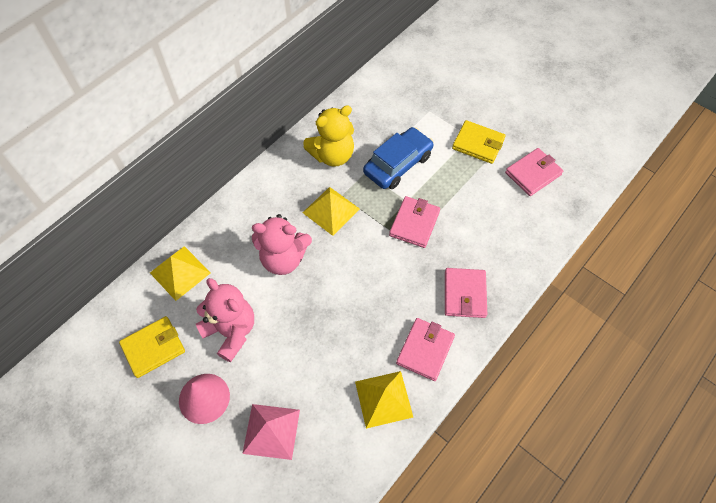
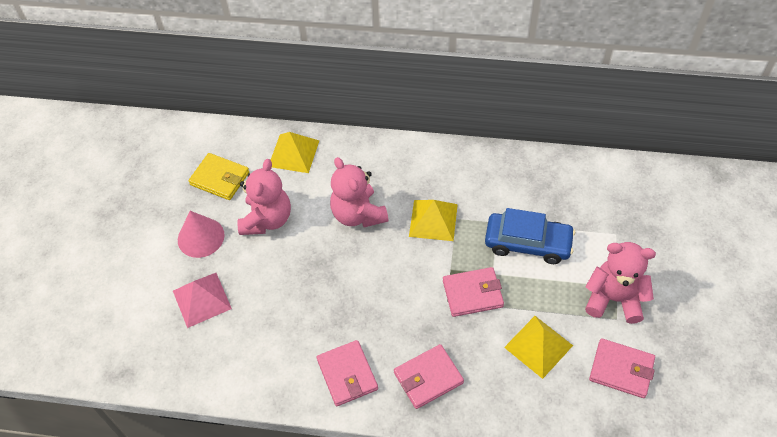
camera: 60 degrees right, 5 degrees down
(332, 155) = (493, 186): yellow teddy bear -> none
(383, 399) = (279, 366): yellow pyramid -> yellow pyramid (538, 346)
(425, 350) = (347, 374): pink wallet -> pink wallet turned 75 degrees clockwise
(478, 144) = (614, 299): yellow wallet -> pink teddy bear

